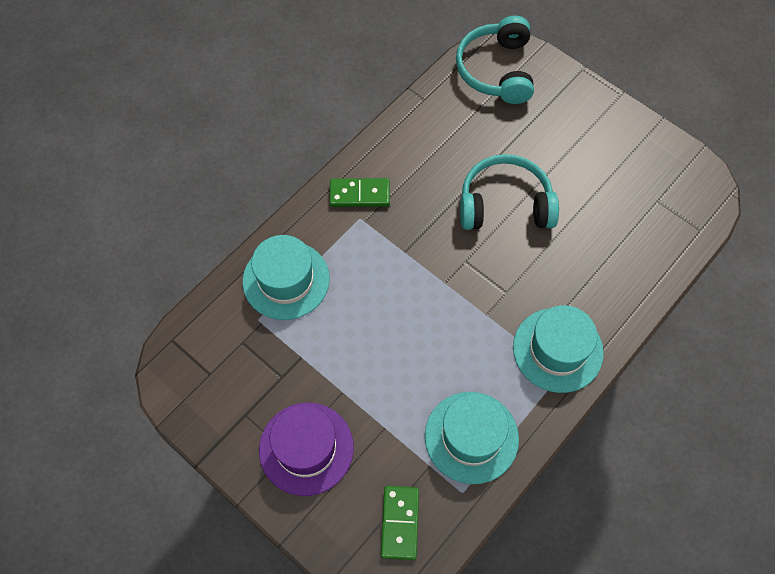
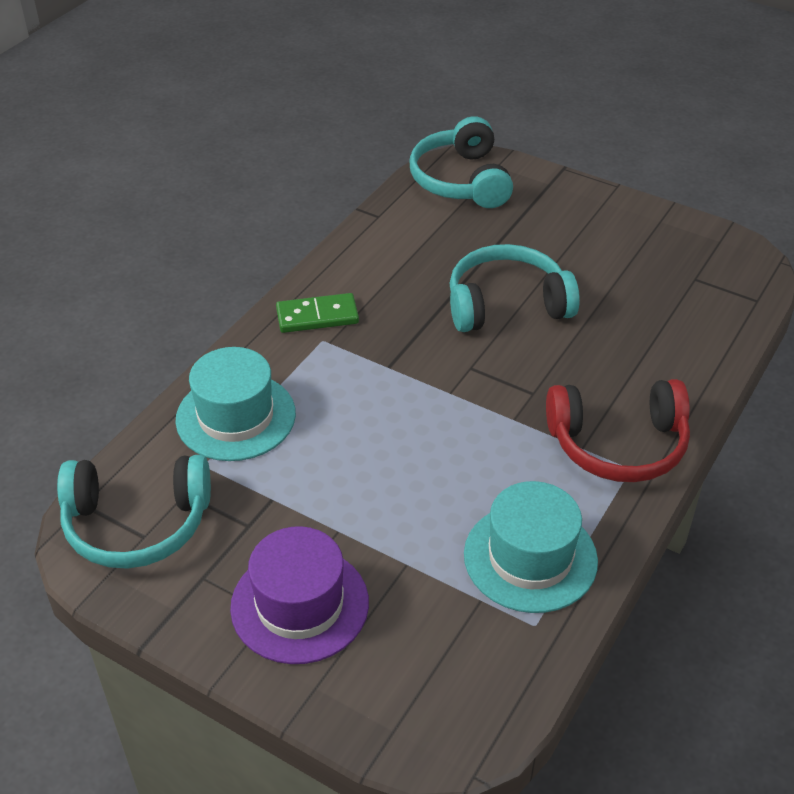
camera: 10 degrees left, 20 degrees down
(205, 362) = (137, 523): none -> turquoise headphones
(399, 523) = (455, 676): green domino -> none
(557, 350) = (618, 444): turquoise hat -> red headphones

